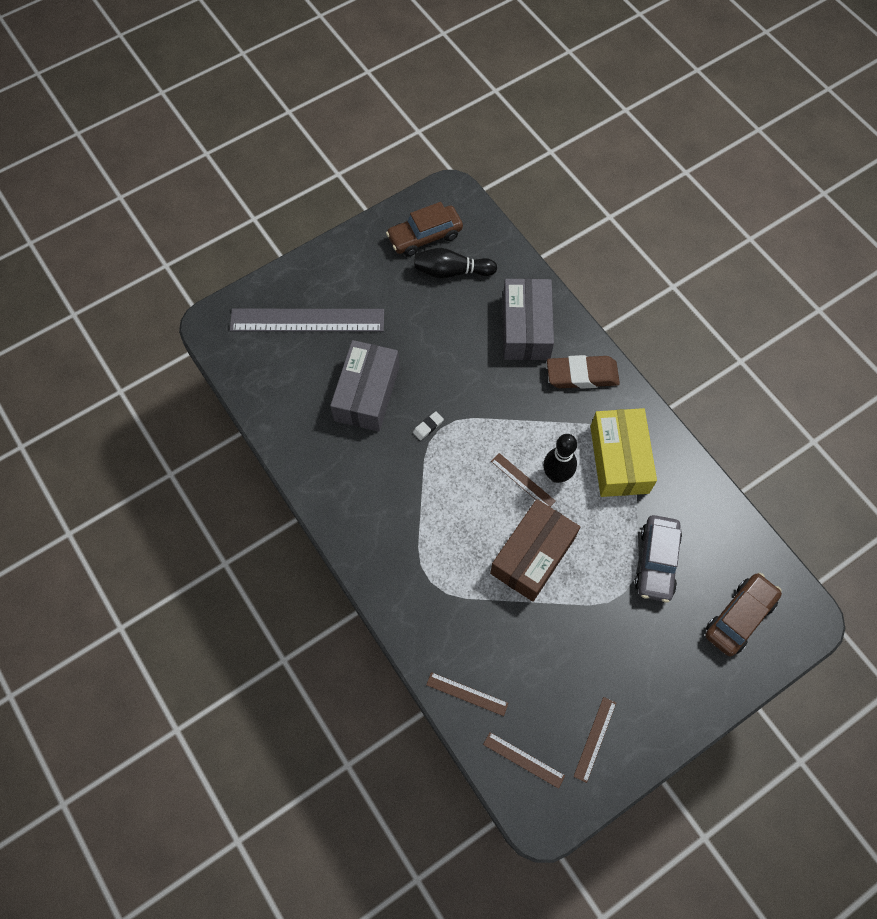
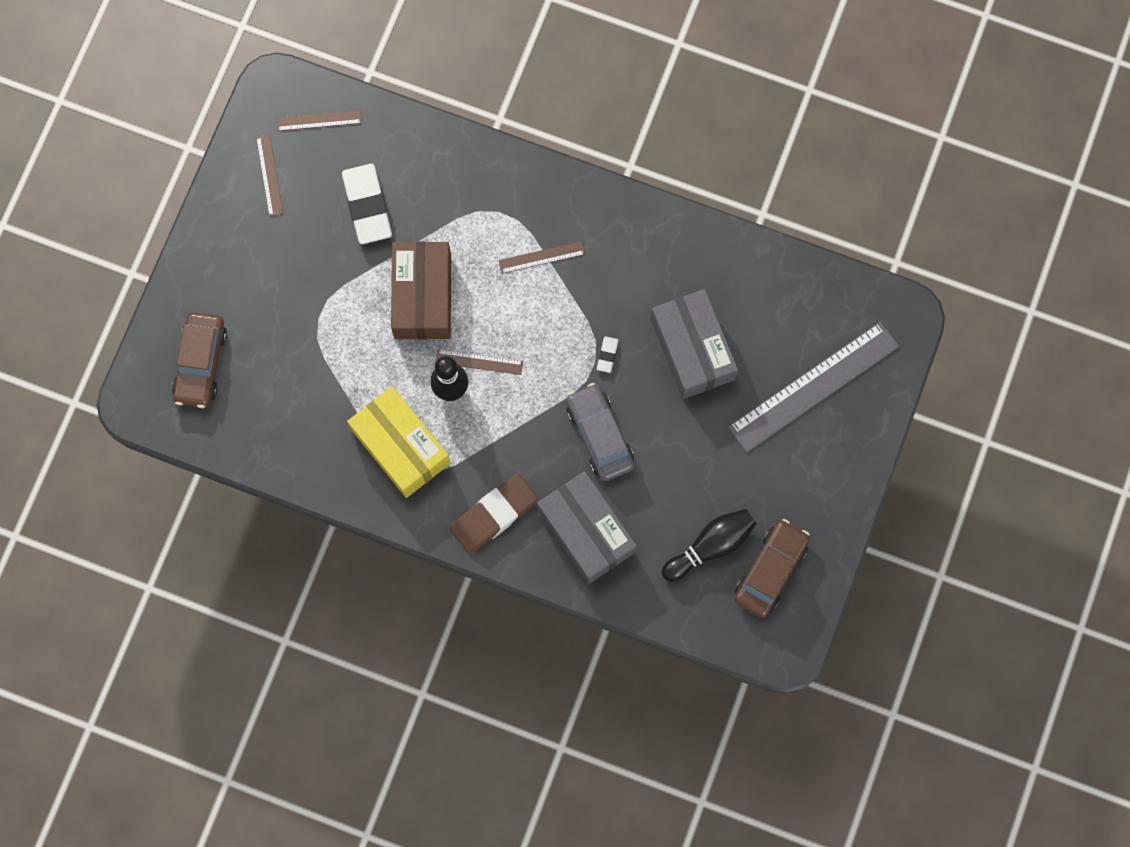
camera: 145 degrees right, 10 degrees up
(467, 694) = (401, 140): brown ruler -> brown ruler (541, 257)
(530, 656) = (367, 206): none -> white eraser
(656, 562) = (305, 366): grey car -> grey car (599, 435)

